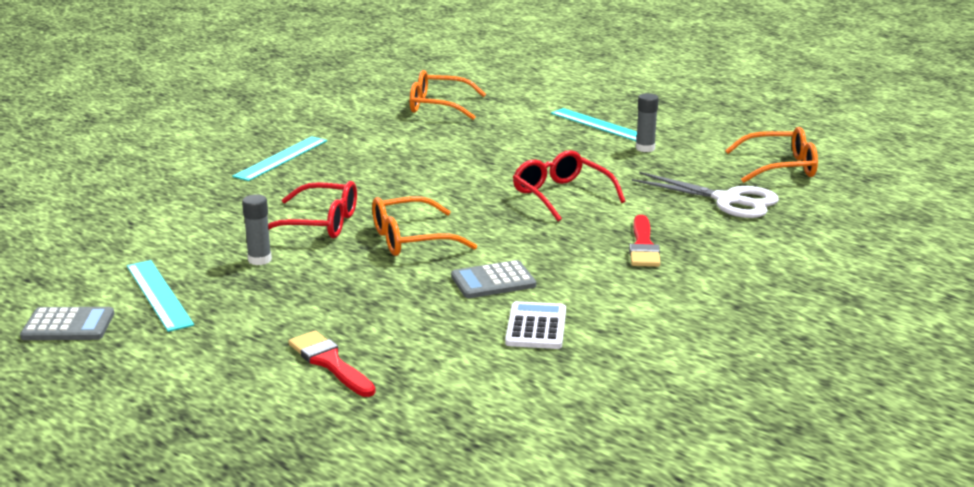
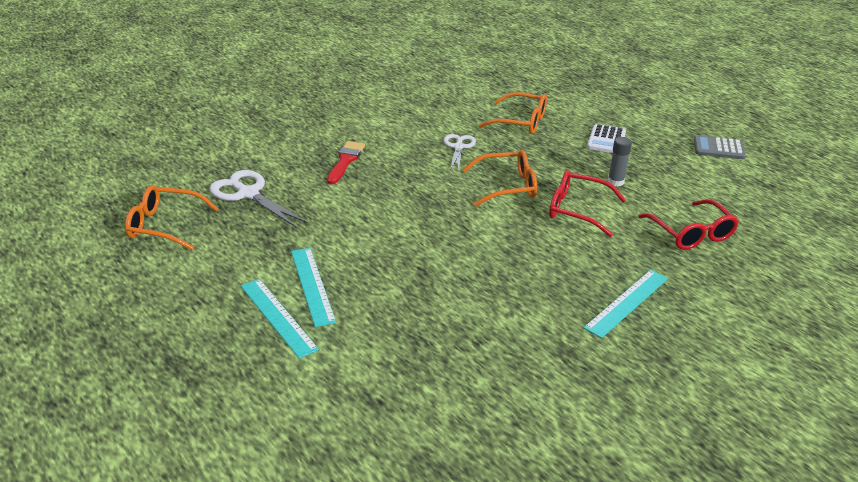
camera: 170 degrees left, 10 degrees up
(159, 295) = (674, 162): turquoise ruler -> turquoise ruler (312, 285)
(330, 363) = (560, 111): red brush -> none
(438, 106) = (448, 390): orange glasses -> orange glasses (520, 122)
(493, 281) = (458, 147): grey calculator -> white scissors
(536, 327) = (444, 117): white calculator -> white calculator (606, 140)
(561, 195) = (376, 216): red glasses -> red glasses (691, 233)
(645, 148) = (261, 269): grey glue stick -> none

